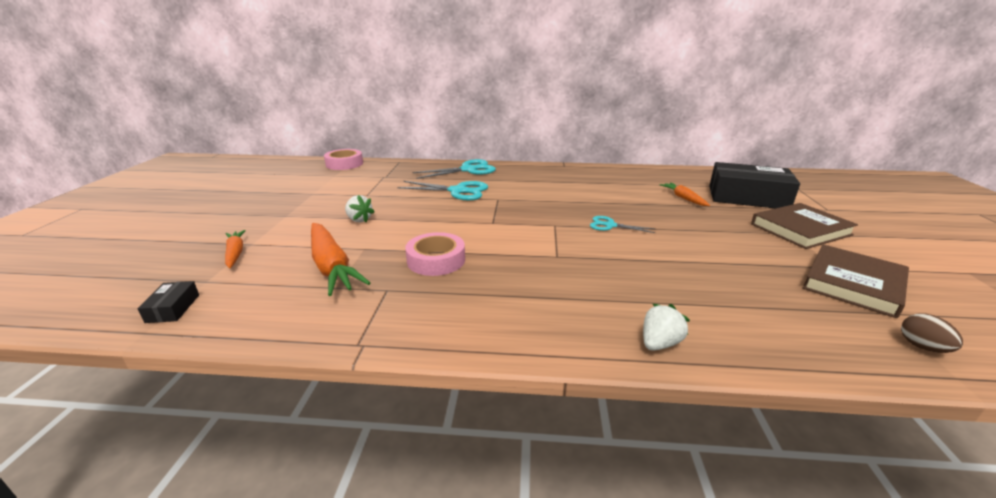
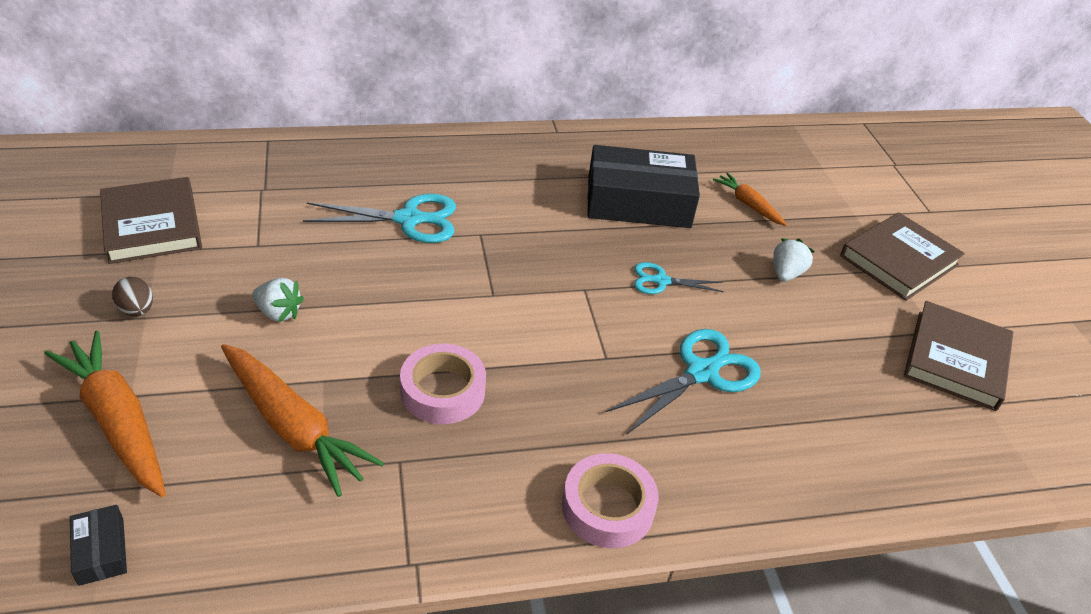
camera: 20 degrees left, 15 degrees up
(235, 253) = (117, 421): orange carrot -> orange carrot, size x1.82
(318, 185) = (152, 225): none -> brown book
(344, 164) = (166, 155): pink tape -> pink tape (607, 507)
(468, 170) = (402, 156): turquoise scissors -> turquoise scissors (701, 373)
(659, 343) = (761, 495): white strawberry -> white strawberry (786, 273)
(747, 197) = (831, 194): black box -> black box (638, 202)
(922, 347) = (1016, 451): brown egg -> brown egg (137, 310)

